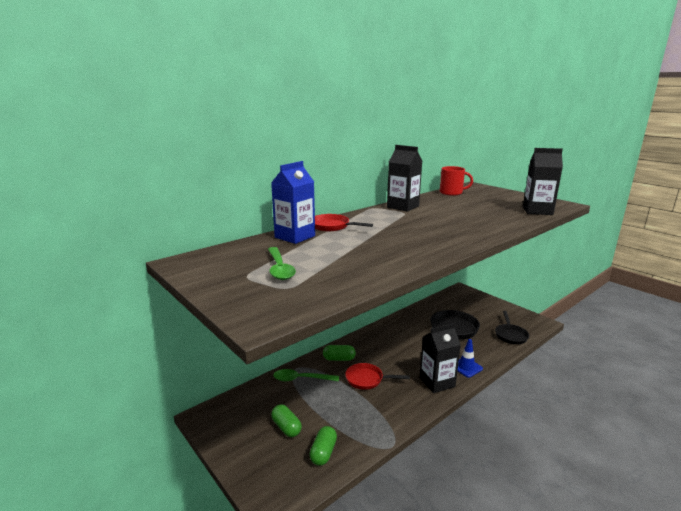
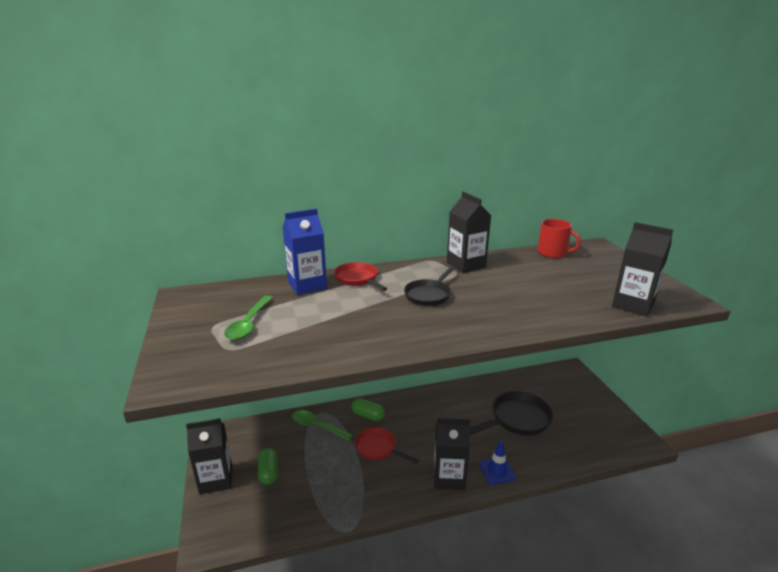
camera: 25 degrees right, 5 degrees up
(239, 450) = (216, 479): none -> black carton
(323, 452) = (281, 511): green capsule -> none
(510, 335) = (587, 448): black pan -> black pan (429, 295)

